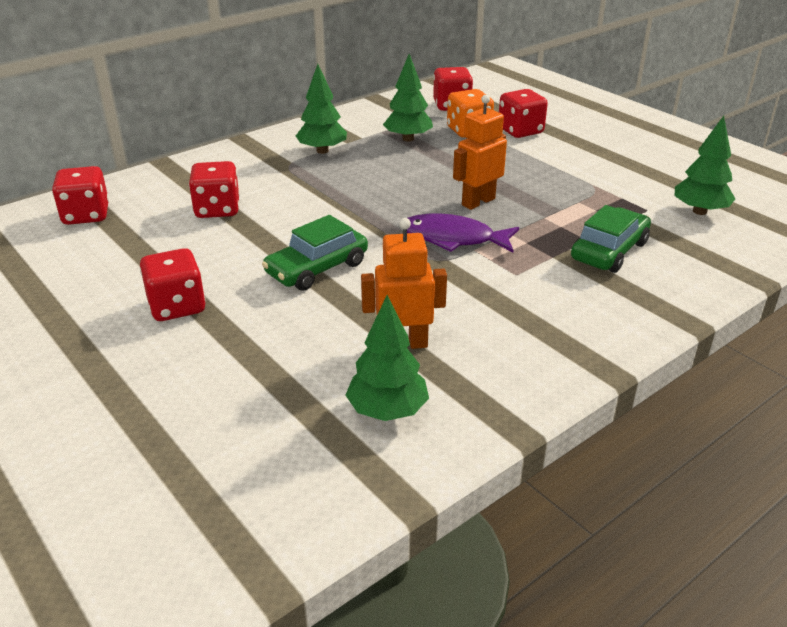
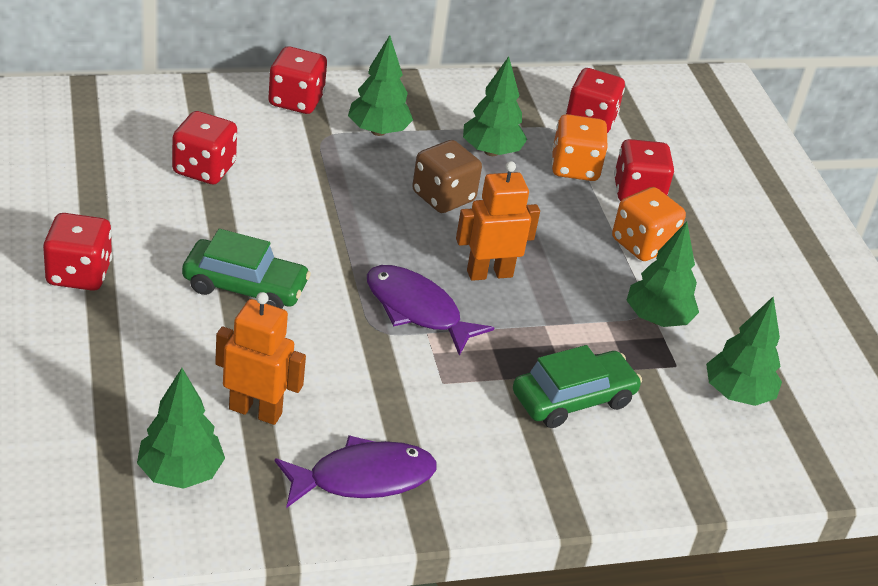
camera: 20 degrees right, 5 degrees up
(86, 215) = (71, 123): red dice -> red dice (296, 100)
(317, 268) = (245, 287): green car -> green car turned 150 degrees counterclockwise
(403, 171) = (443, 197): none -> brown dice
(527, 355) = (363, 478): none -> purple fish
(553, 155) = (642, 244): none -> orange dice
(607, 189) = (657, 319): none -> green tree

